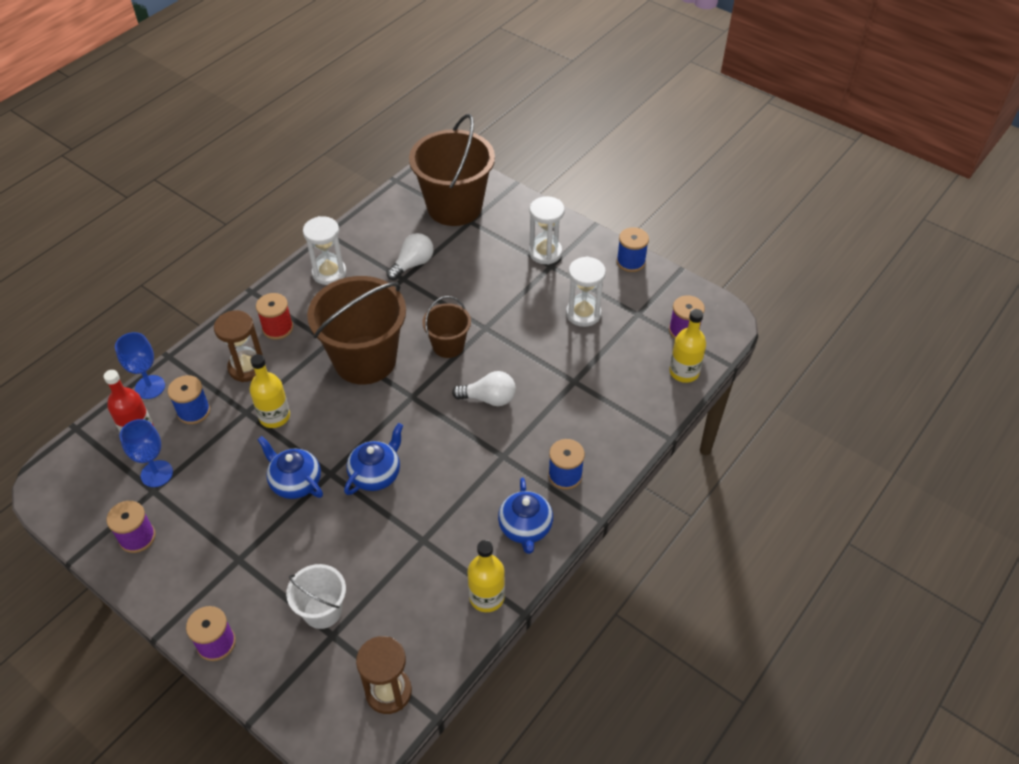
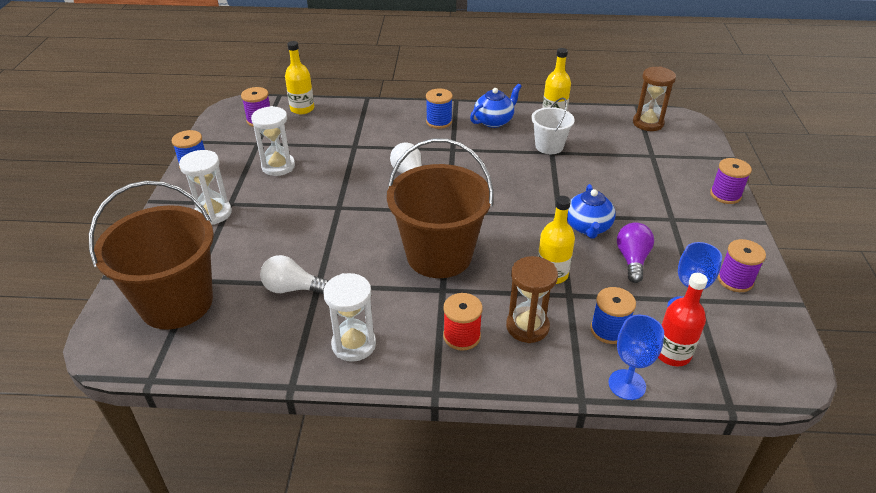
camera: 125 degrees left, 10 degrees down
(231, 483) = (632, 260): none -> purple light bulb
(322, 611) = (646, 166): white bucket -> white bucket (549, 146)
(376, 474) = (533, 193): blue teapot -> none
(448, 345) = (377, 217): brown bucket -> none

